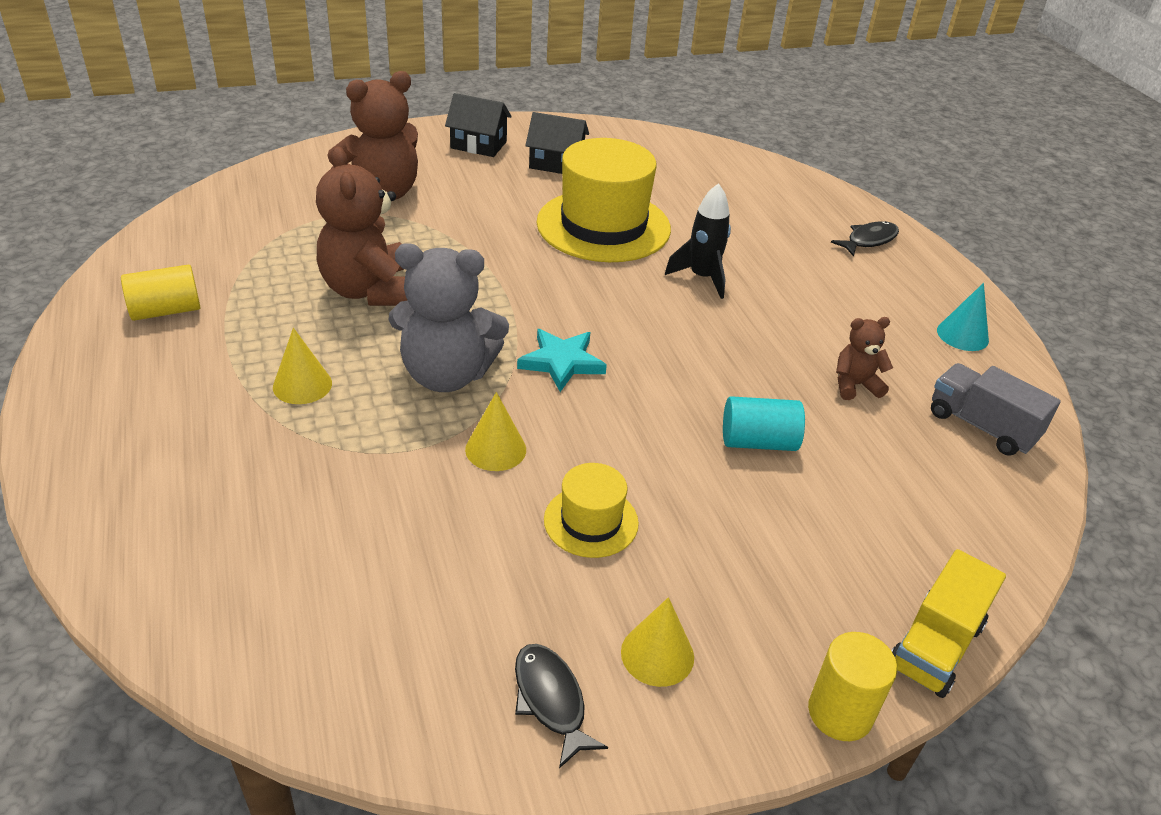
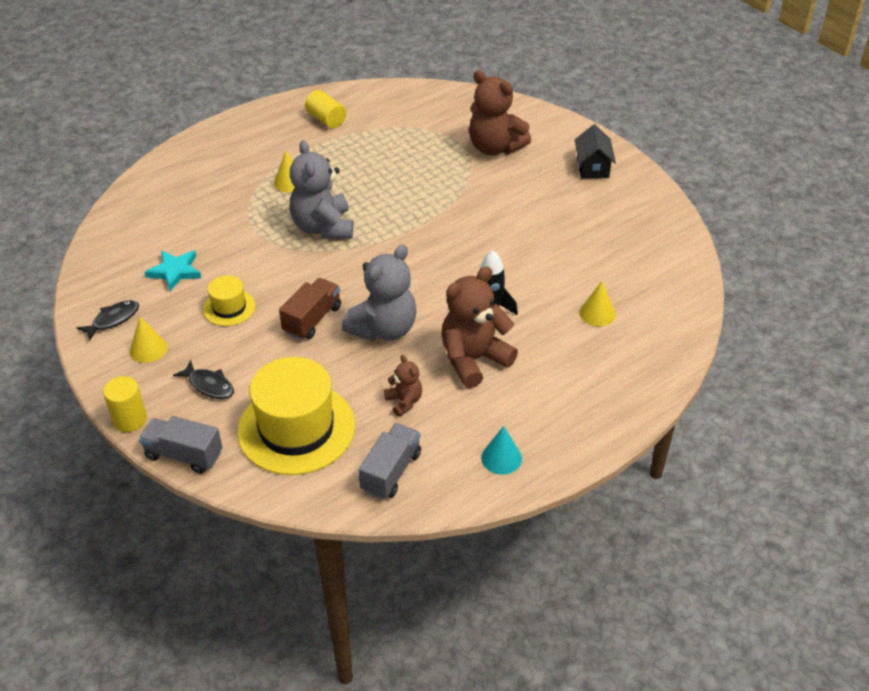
camera: 75 degrees right, 5 degrees up
(370, 291) = (385, 177): brown teddy bear -> brown teddy bear (473, 359)
(495, 449) = (270, 261): yellow cone -> yellow cone (597, 313)
(556, 163) = (596, 208): black house -> none
(561, 362) = (358, 266): turquoise star -> turquoise star (175, 271)
(603, 226) = (525, 249): yellow hat -> yellow hat (296, 428)
(660, 432) = (312, 319): none -> brown truck
(707, 369) = (384, 329): none -> grey teddy bear
(758, 442) = (323, 362): turquoise cylinder -> none
(869, 240) = (609, 393): black fish -> black fish (209, 385)
(935, 646) = (184, 455): yellow truck -> grey truck

